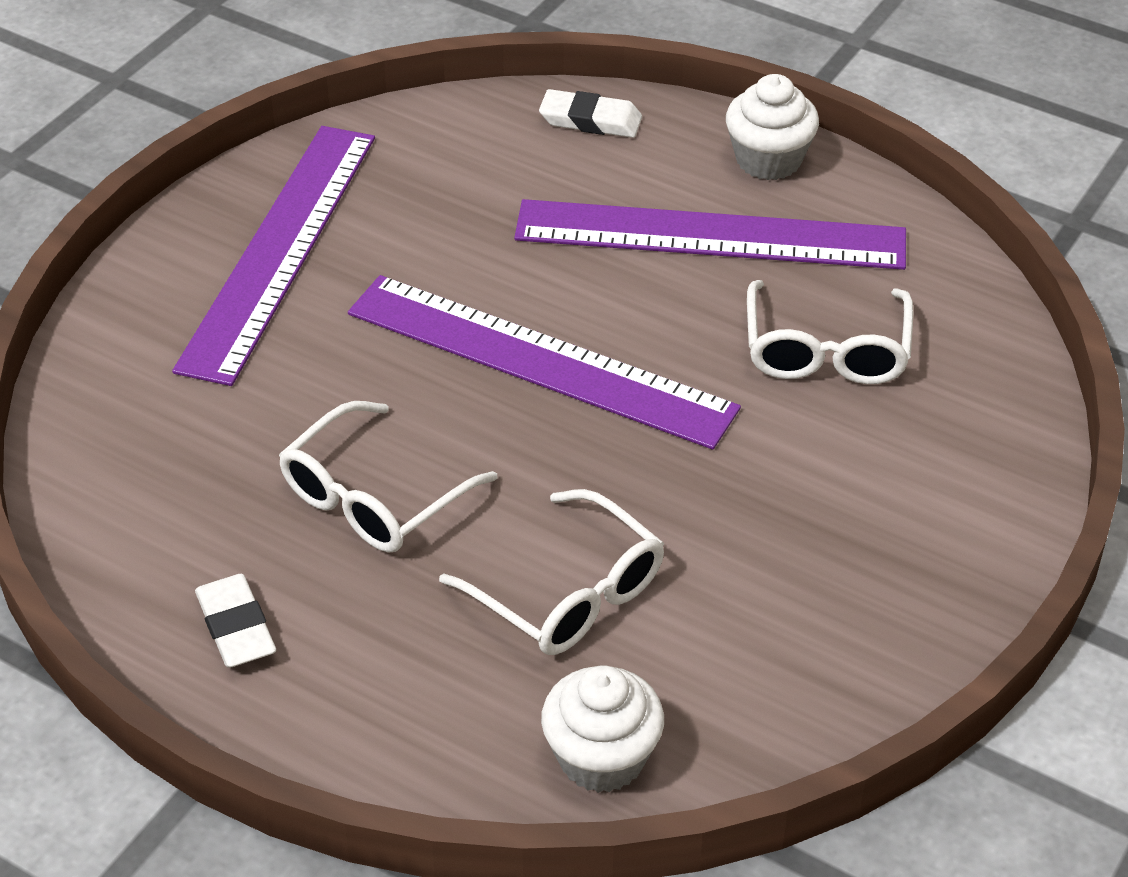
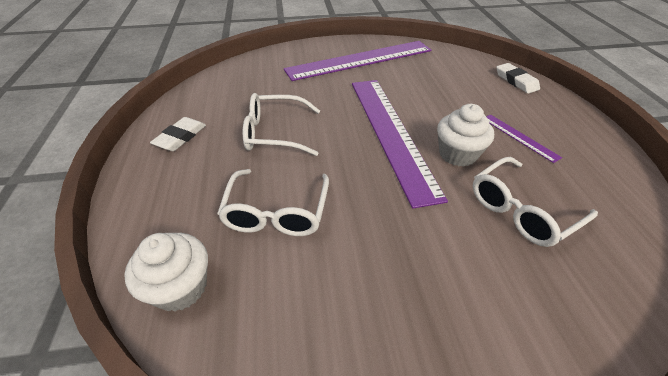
camera: 50 degrees right, 0 degrees up
(710, 235) = (519, 137): purple ruler -> purple ruler, size x0.42
(768, 160) = (582, 129): white cupcake -> white cupcake (457, 154)

